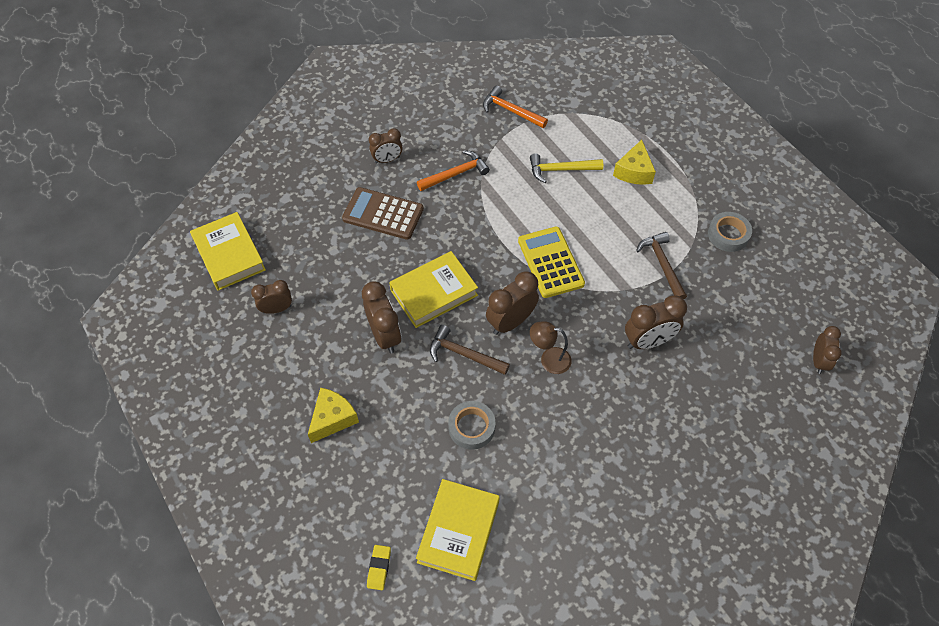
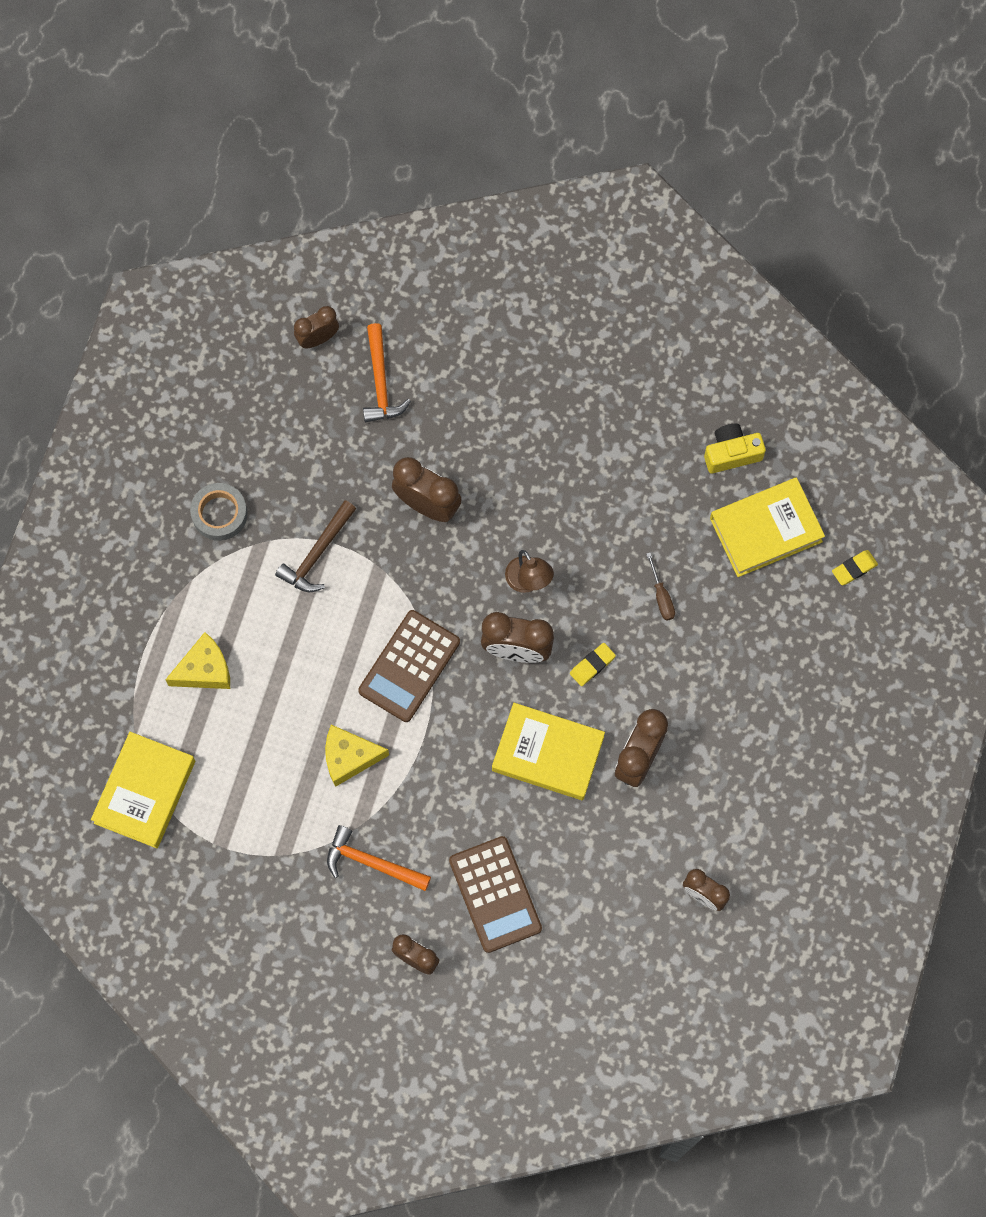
camera: 130 degrees left, 15 degrees up
(229, 255) = (687, 1011): yellow book -> yellow book (145, 792)
(333, 418) = (764, 729): yellow cheese -> yellow cheese (349, 757)
(464, 354) = (592, 665): brown hammer -> yellow eraser
(471, 427) = (661, 596): grey tape -> brown screwdriver
(511, 111) = (220, 879): orange hammer -> orange hammer (381, 382)
(533, 556) = (731, 453): none -> yellow camera
(550, 262) = (409, 666): yellow calculator -> brown calculator
(561, 170) = (268, 751): yellow hammer -> none

